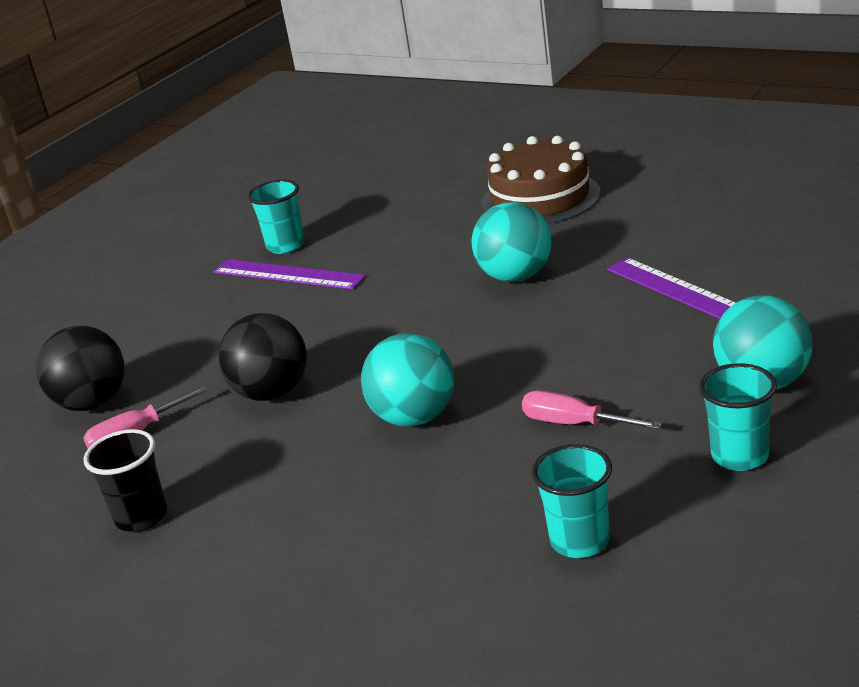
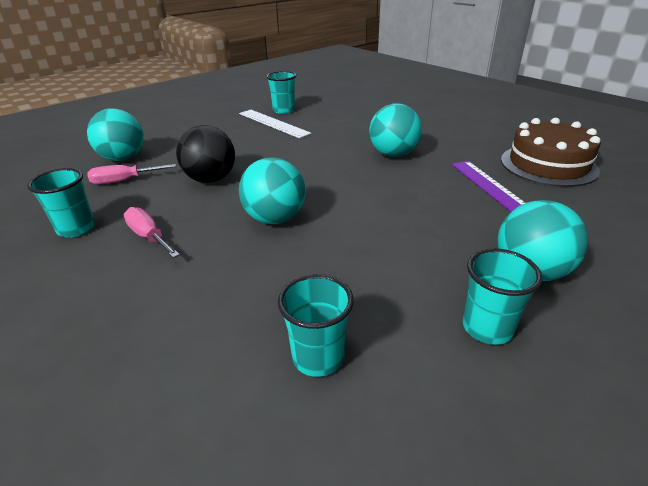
camera: 15 degrees right, 5 degrees up
(92, 403) = (123, 158): black ball -> turquoise ball
(141, 517) = (76, 228): black cup -> turquoise cup
(288, 274) = (273, 123): purple ruler -> white ruler
(540, 198) = (433, 119): brown cake -> brown cake (548, 165)
(574, 424) = (373, 257): pink screwdriver -> pink screwdriver (149, 237)

